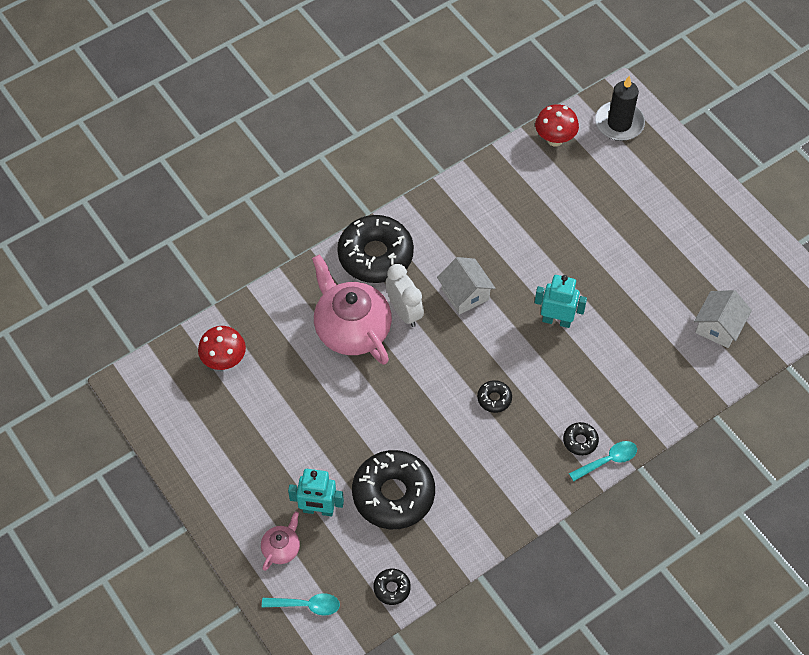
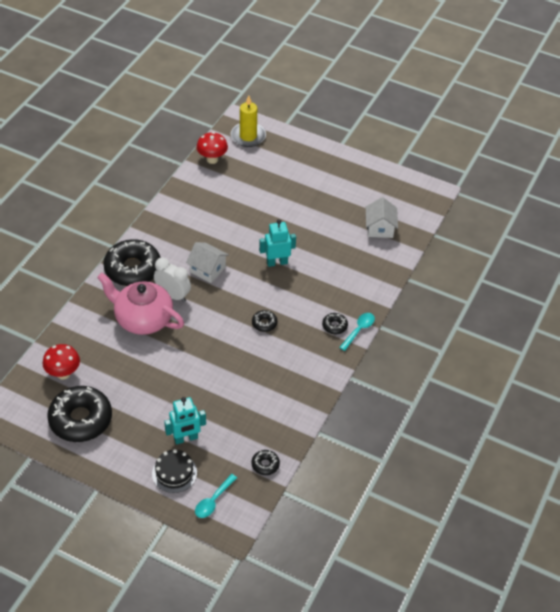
camera: 30 degrees left, 10 degrees down
(281, 548) = (174, 473): pink teapot -> black cake
(307, 605) = (213, 501): turquoise spoon -> turquoise spoon turned 150 degrees clockwise
(393, 494) = (232, 407): black donut -> black donut (80, 419)
(619, 123) = (248, 136): black candle -> yellow candle

